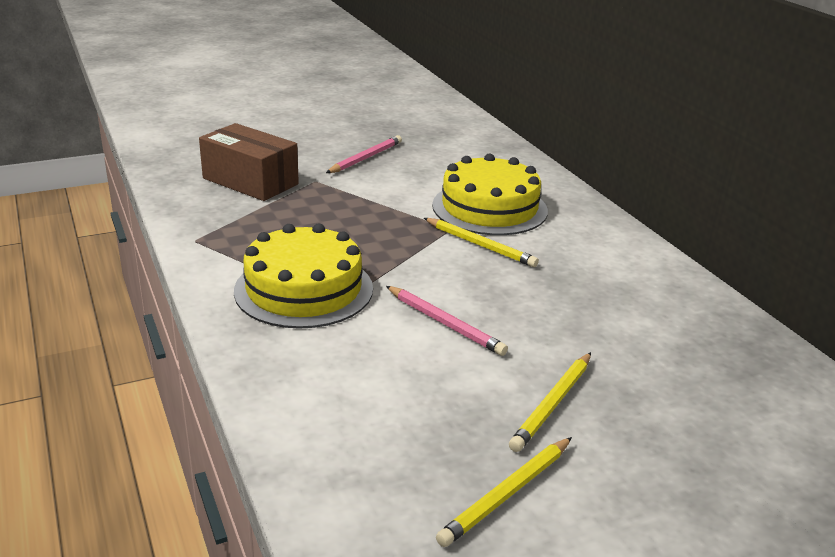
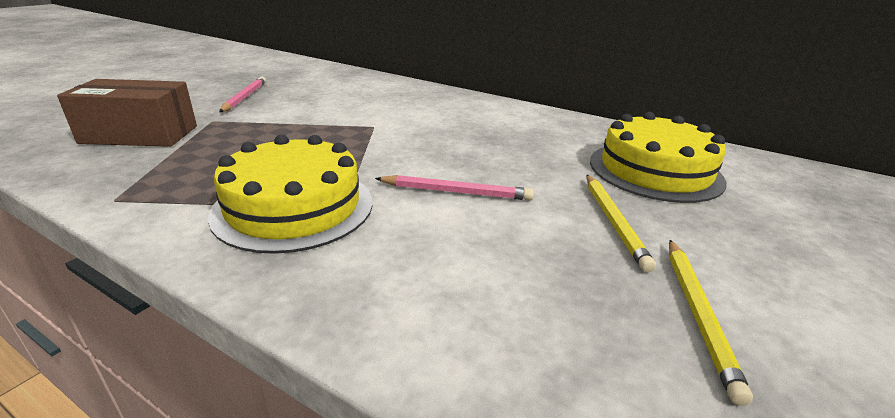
camera: 35 degrees left, 0 degrees up
(480, 245) = (410, 131): yellow pencil -> none
(489, 208) = (386, 107): yellow cake -> yellow cake (655, 170)

